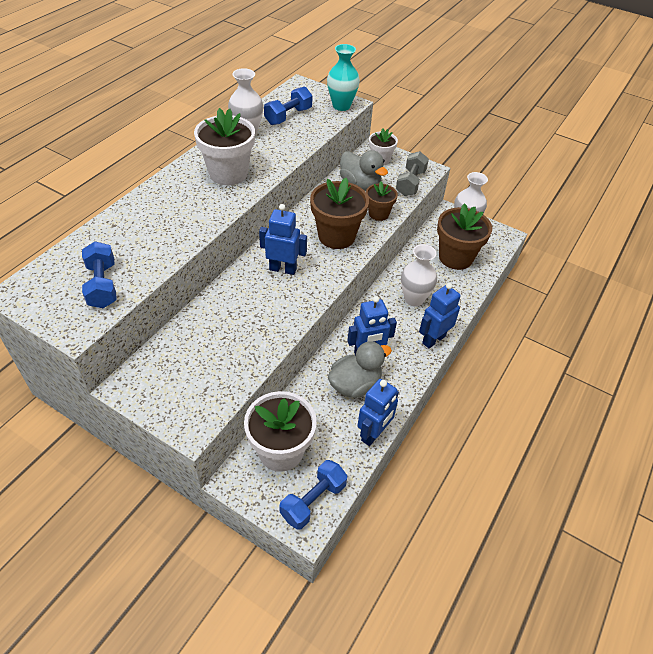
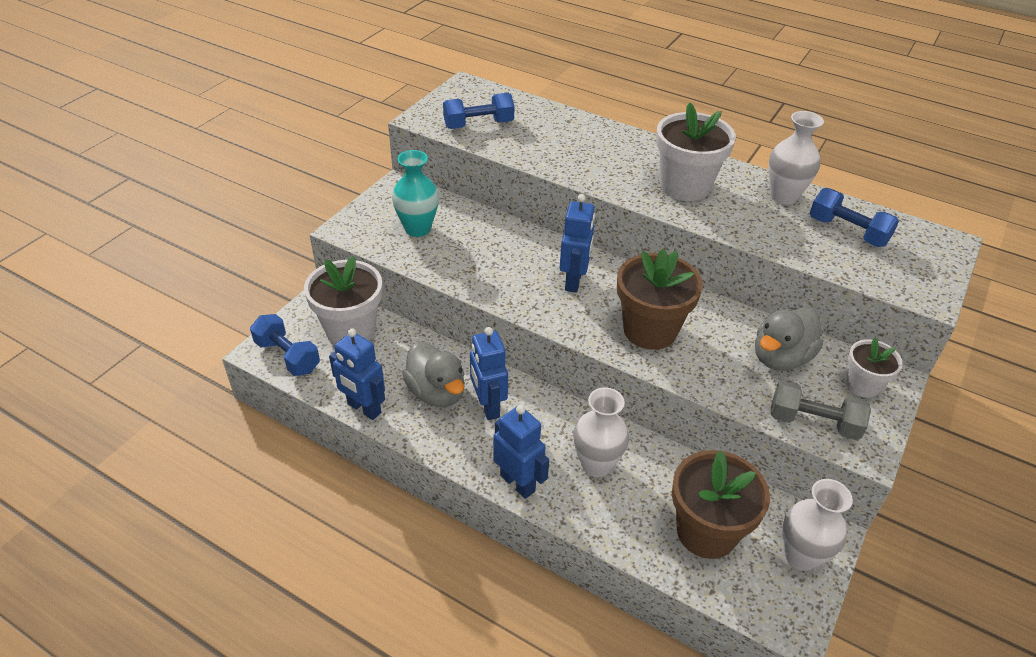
camera: 90 degrees right, 5 degrees down
(341, 106) = (913, 286): turquoise vase -> turquoise vase (417, 229)
(378, 214) = (715, 377): brown flower pot -> none

